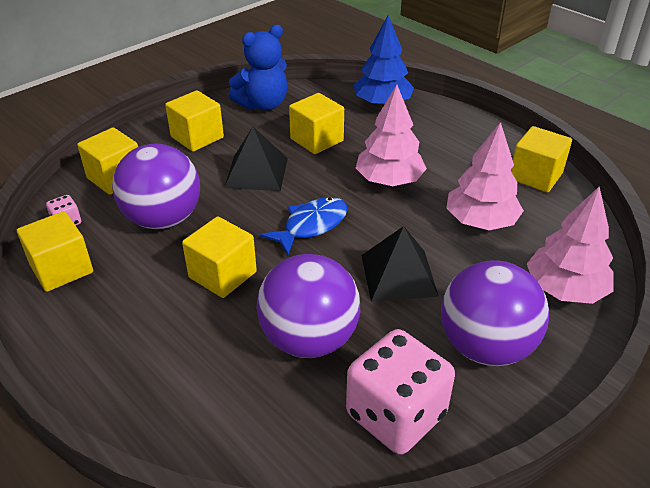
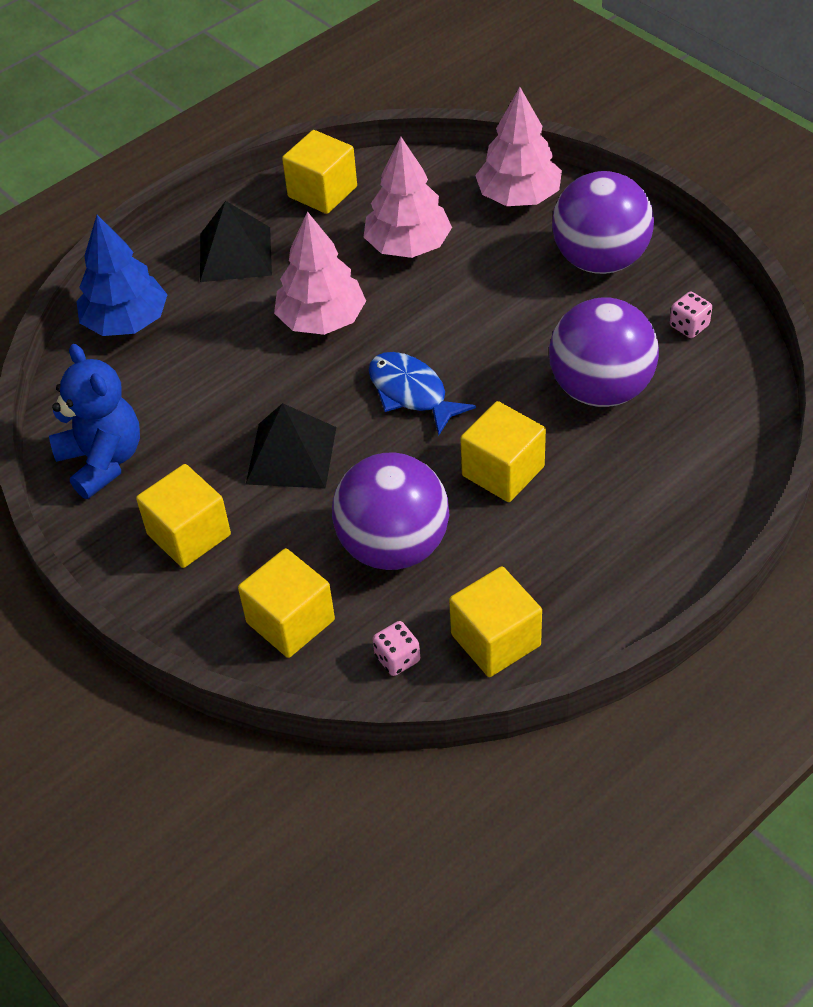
camera: 85 degrees left, 10 degrees up
(316, 140) = (215, 393): yellow cube -> none
(395, 415) = (689, 326): pink dice -> pink dice, size x0.42
(398, 275) = (500, 317): black pyramid -> black pyramid (235, 254)

